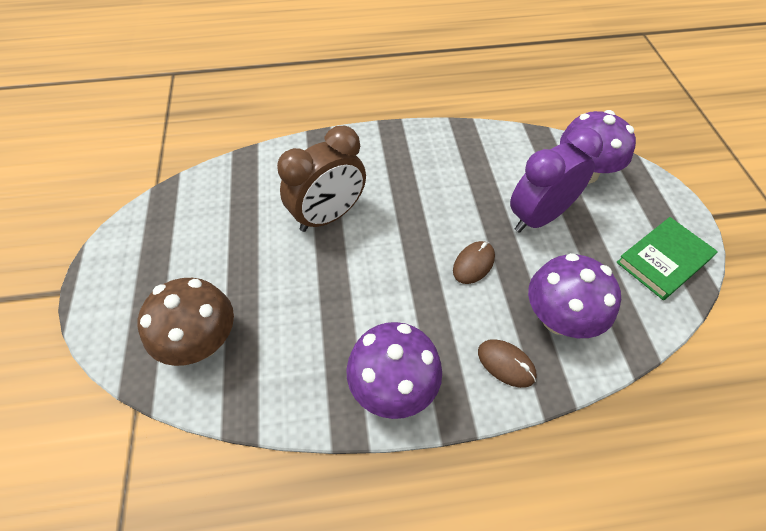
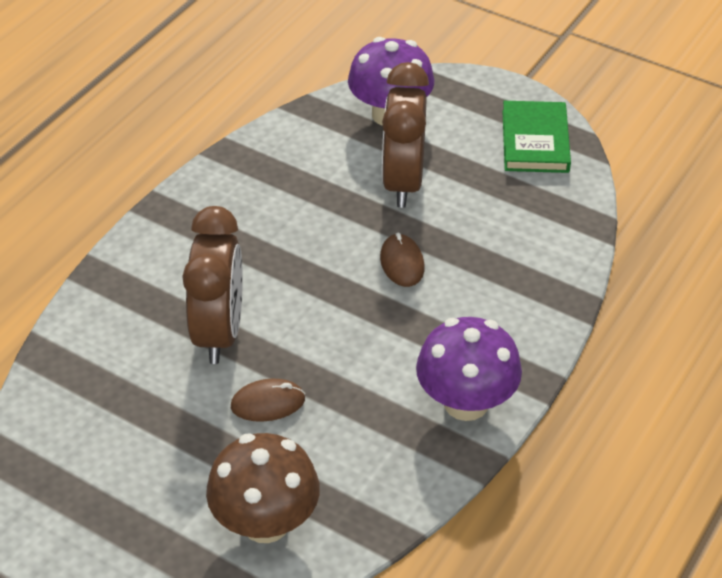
camera: 50 degrees left, 10 degrees down
(506, 364) = (522, 313): brown mouse -> brown mouse (268, 403)
(538, 217) = (403, 182): purple clock -> brown clock
(559, 318) = (516, 248): purple mushroom -> none

